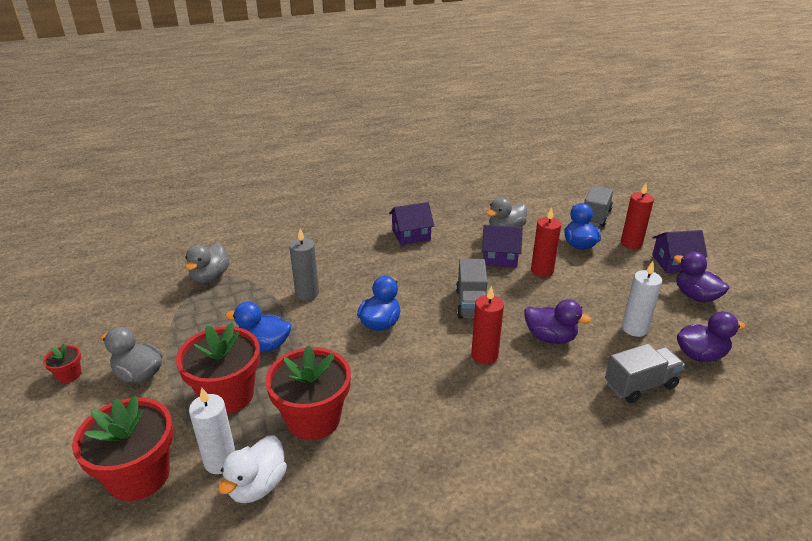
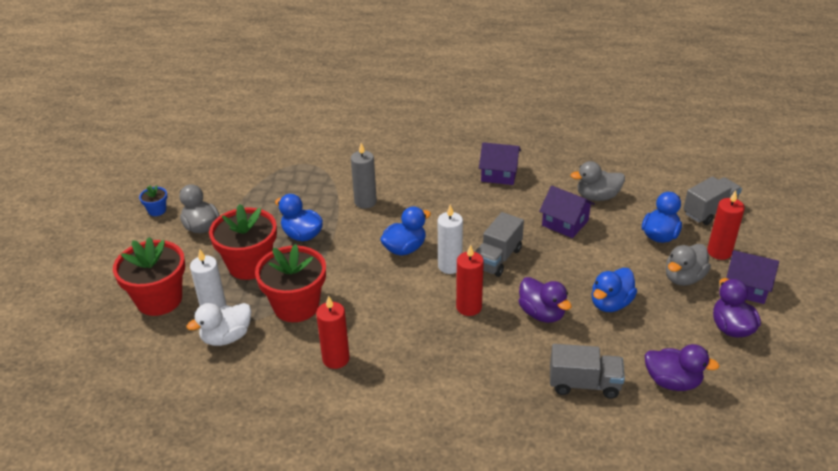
camera: 30 degrees right, 5 degrees up
(69, 375) = (157, 210): red flower pot -> blue flower pot
(210, 277) = (300, 162): grey duck -> grey duck (683, 278)
(542, 271) = (594, 249): red candle -> red candle (336, 359)
(595, 309) = (610, 303): none -> blue duck
(634, 328) = (631, 335): white candle -> white candle (450, 266)

